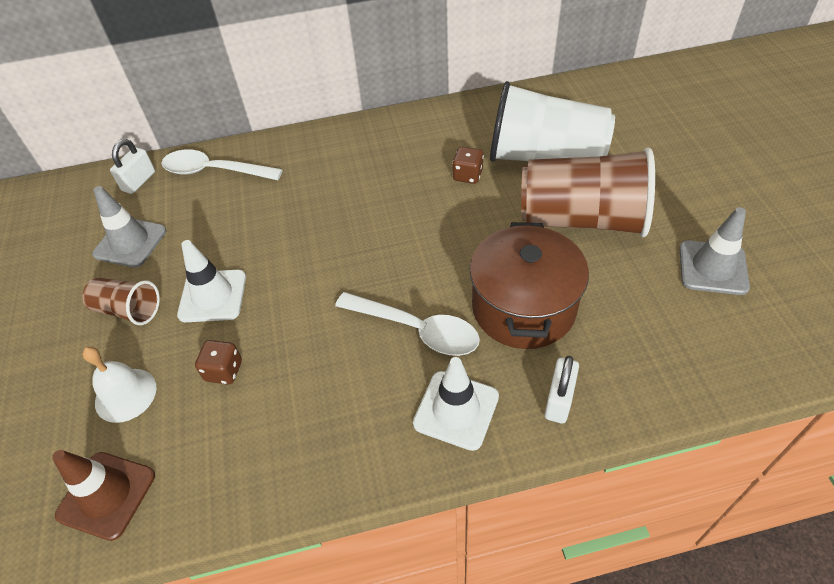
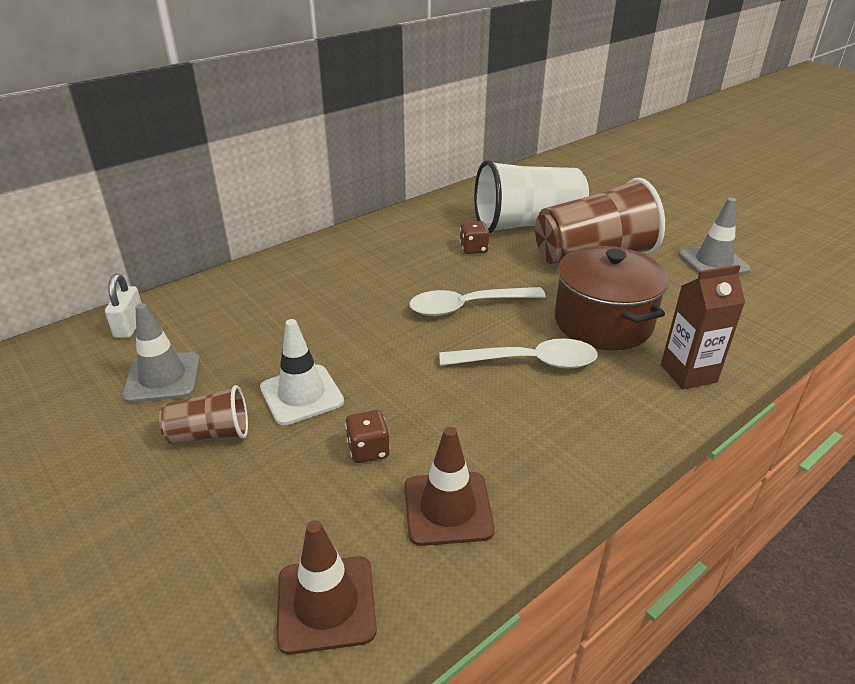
camera: 30 degrees left, 15 degrees down
(125, 394) = (271, 507): white bell -> none
(214, 171) = (215, 299): white spoon -> white spoon (467, 307)
(242, 452) = (448, 508): none -> brown traffic cone
(456, 410) = (615, 407): white traffic cone -> none
(559, 400) = (688, 373): white padlock -> brown carton

